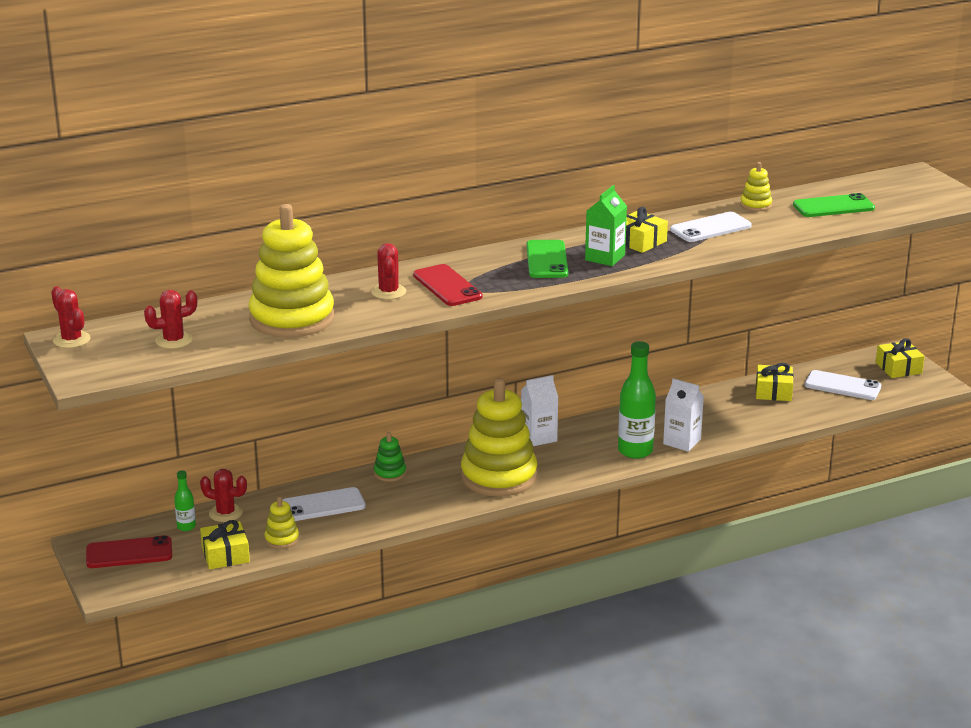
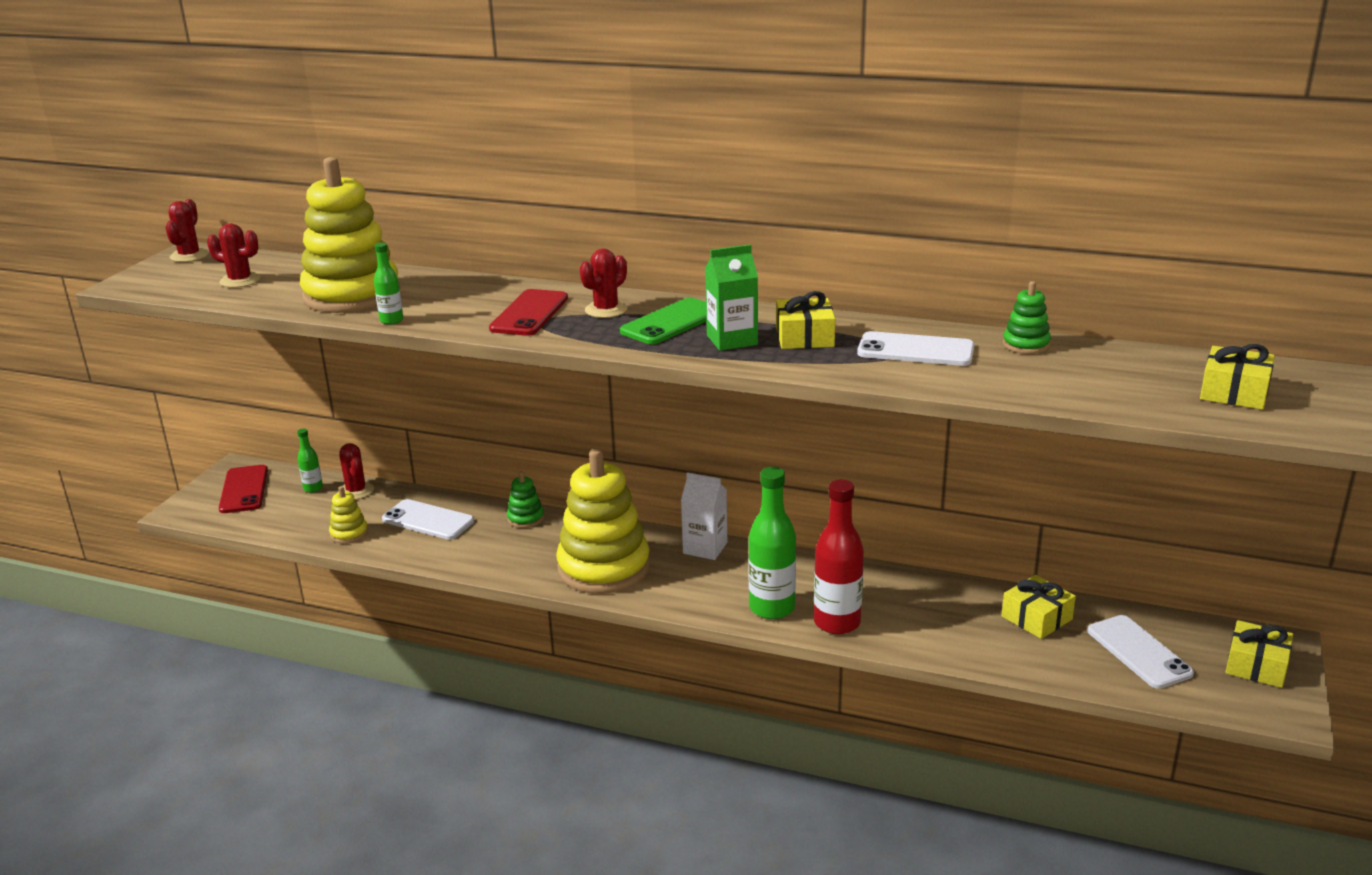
camera: 45 degrees right, 0 degrees up
(129, 553) = (244, 490): red phone -> red phone turned 45 degrees clockwise
(225, 555) = (292, 525): yellow gift -> yellow gift (1234, 392)
(367, 323) = (391, 320): none -> green bottle
(388, 292) = (472, 301): red cactus -> red cactus (606, 310)
(682, 442) = (837, 623): white carton -> red bottle
(756, 205) = (1026, 344): yellow stacking toy -> green stacking toy
(833, 206) = (1128, 378): green phone -> none

